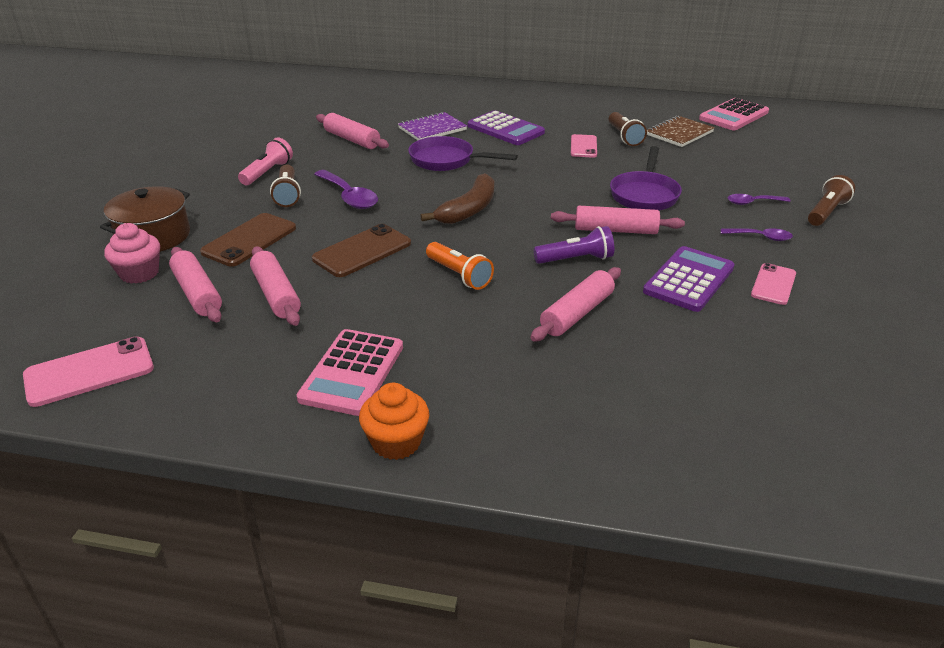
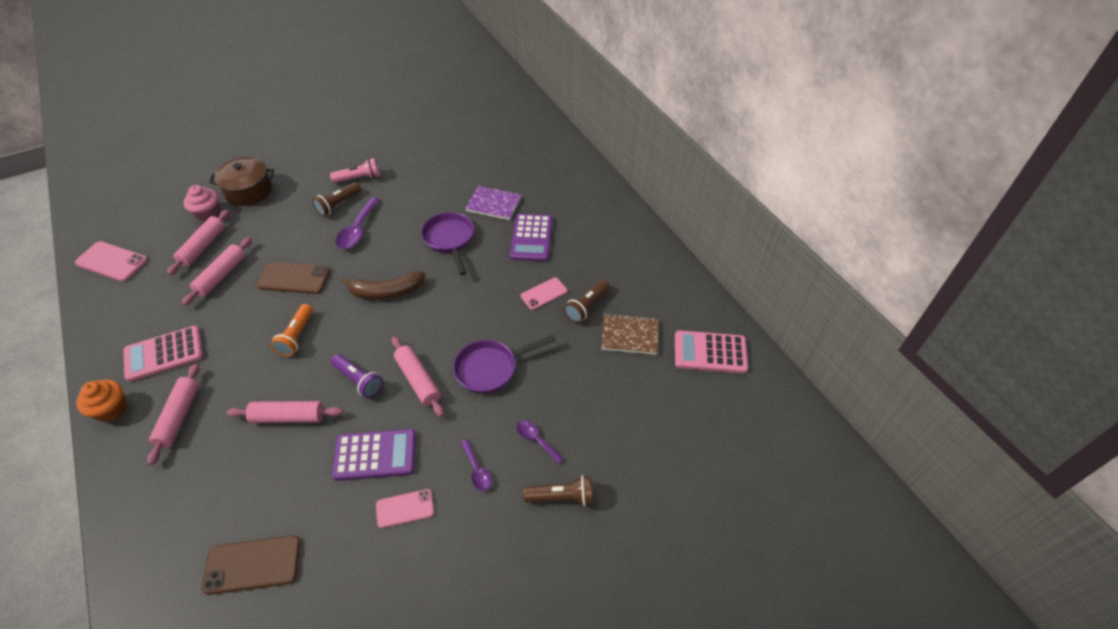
camera: 50 degrees right, 15 degrees up
(249, 240) = (272, 227): brown phone -> brown phone (252, 565)
(351, 140) = (439, 181): pink rolling pin -> pink rolling pin (179, 416)

